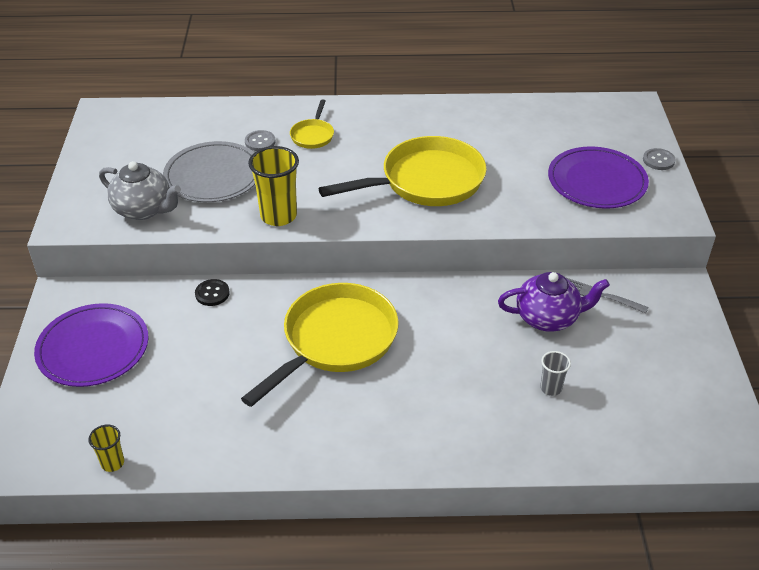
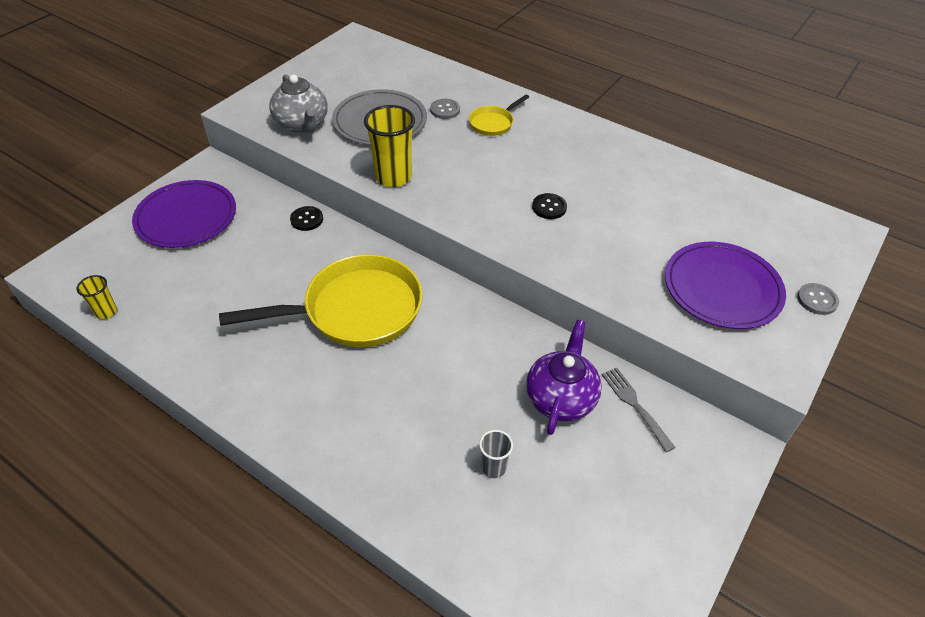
camera: 35 degrees right, 5 degrees up
(426, 181) = (549, 207): yellow pan -> black button
(548, 318) = (560, 398): purple teapot -> purple teapot turned 105 degrees counterclockwise

